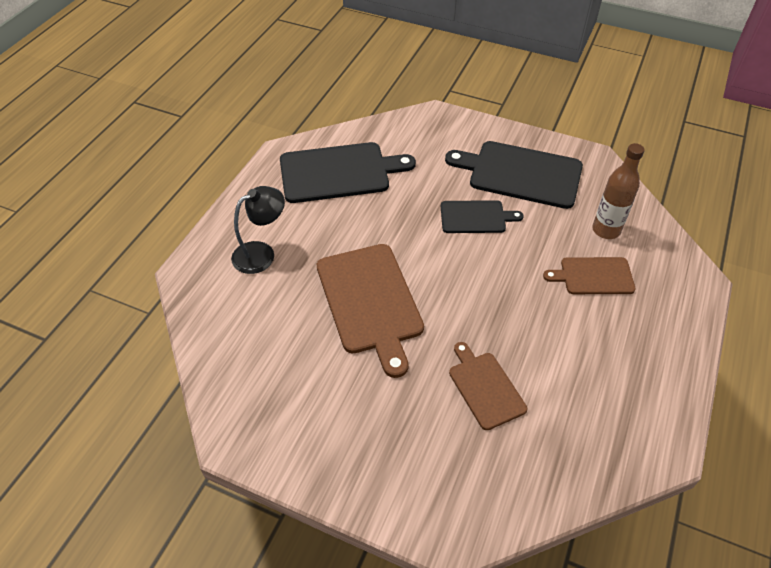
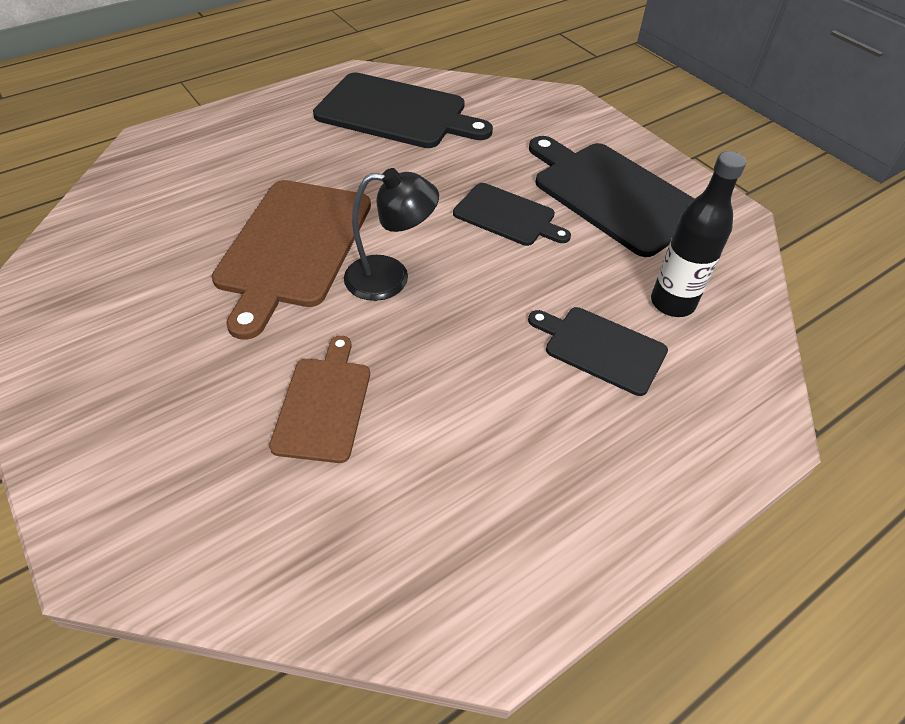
camera: 30 degrees right, 0 degrees up
(261, 253) = (236, 153): black lamp -> black lamp (391, 278)
(593, 276) = (600, 348): brown cutting board -> black cutting board
(606, 230) = (672, 303): brown bottle -> black bottle

